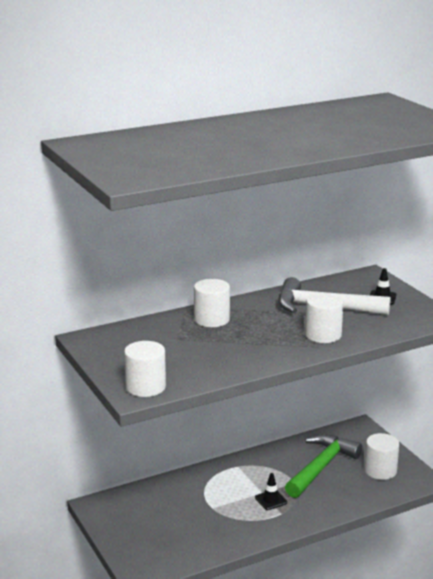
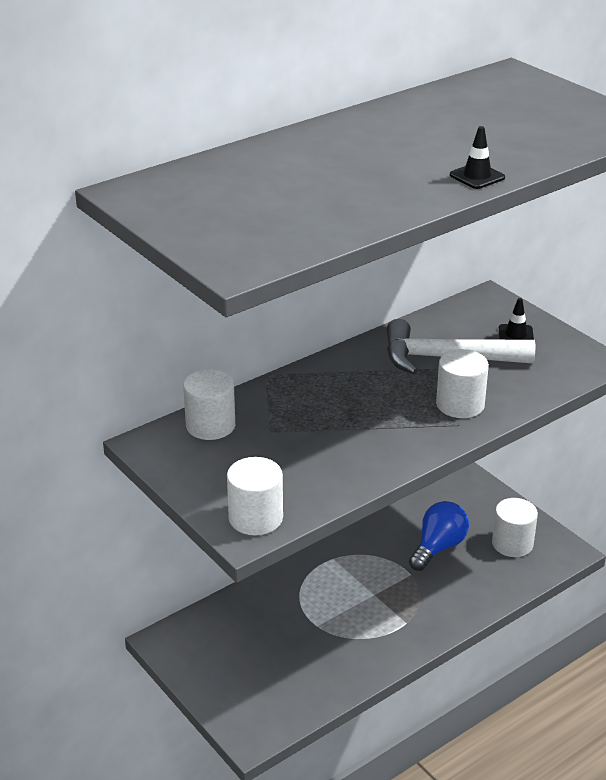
camera: 10 degrees left, 10 degrees up
(211, 319) = (307, 394): white cylinder -> white cylinder (210, 425)
(271, 500) = (388, 604): black traffic cone -> black traffic cone (477, 176)
(321, 467) = (438, 547): green hammer -> blue light bulb

